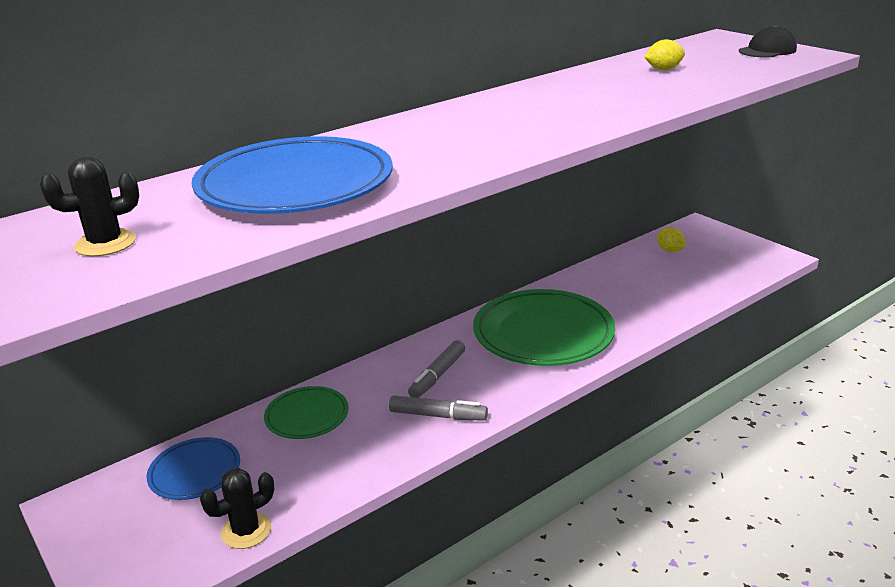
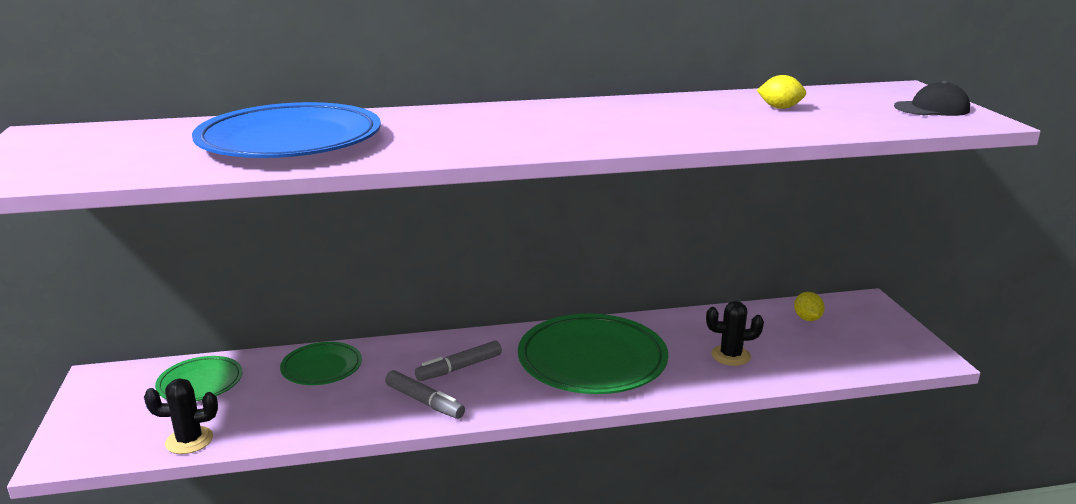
camera: 25 degrees right, 5 degrees down
(105, 244) = (101, 153): black cactus -> black cactus (731, 356)
(195, 472) = (200, 383): blue plate -> green plate

